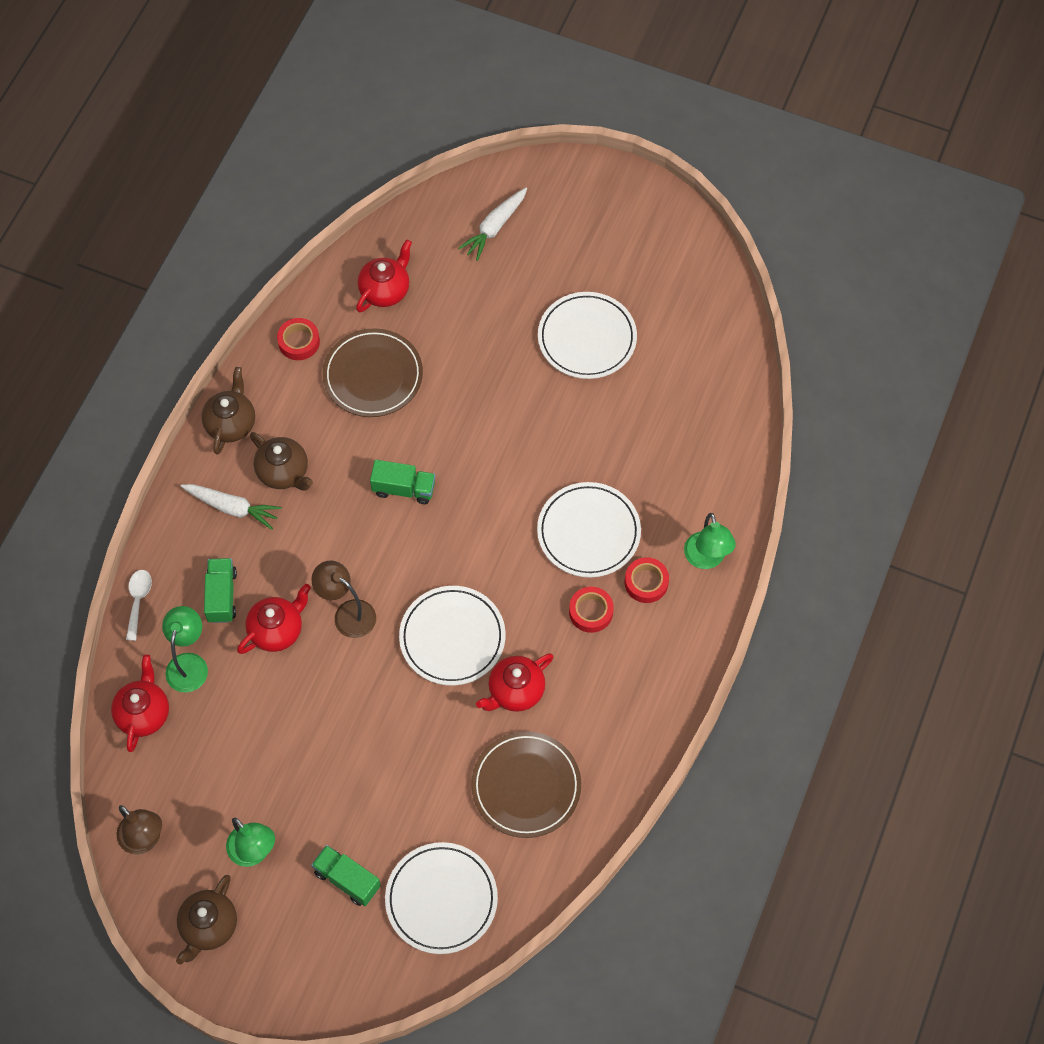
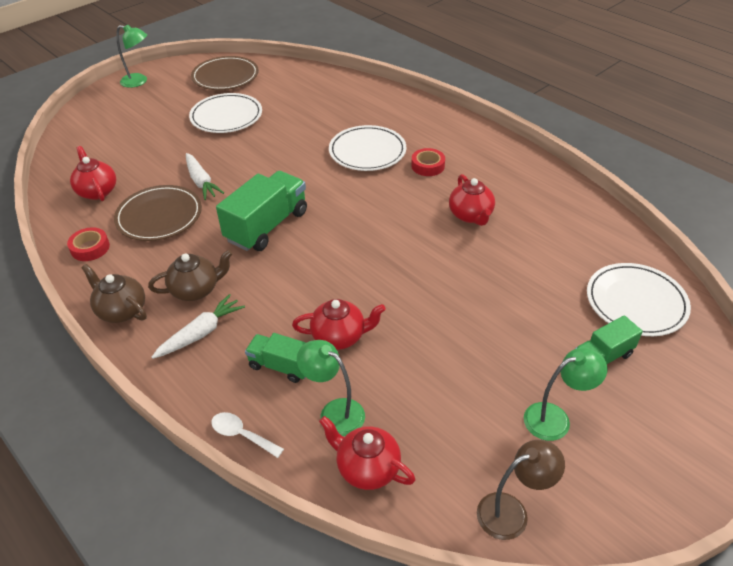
camera: 65 degrees left, 20 degrees down
(209, 926) = (626, 481): brown teapot -> none
(277, 630) = (339, 337): red teapot -> red teapot turned 105 degrees clockwise
(347, 613) = (352, 287): brown lamp -> none
(404, 489) = (267, 226): green truck -> green truck, size x1.74
(452, 637) = (409, 235): white plate -> none
(494, 227) = (106, 131): white carrot -> white carrot (201, 182)
(526, 786) = (551, 230): brown plate -> brown plate (225, 77)
(646, 582) = (420, 138): red tape -> none
(706, 559) = (419, 113): green lamp -> green lamp (139, 81)

